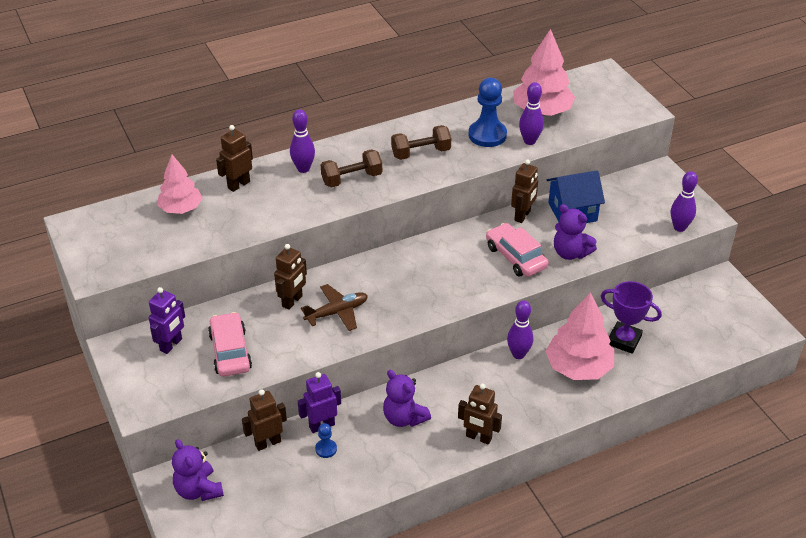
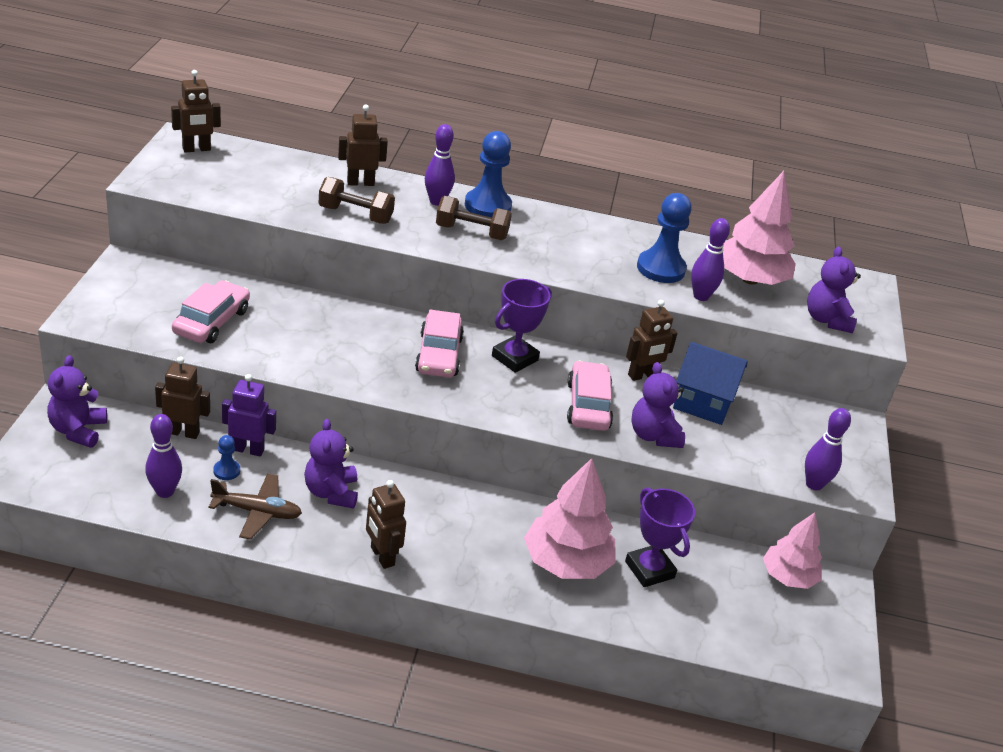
camera: 30 degrees right, 5 degrees down
(171, 345) = (170, 287): purple robot -> none
(181, 208) = (285, 173): pink tree -> pink tree (788, 577)
(292, 301) = (319, 316): brown robot -> brown robot (196, 149)
(337, 312) = (347, 348): brown plane -> brown plane (257, 512)
(338, 152) = (487, 206): none -> blue pawn
(395, 280) = (438, 355): none -> pink car
(421, 153) = (570, 247): brown dumbbell -> brown dumbbell (355, 215)
(441, 252) = (514, 358): none -> purple trophy
(518, 354) = (516, 511): purple bowling pin -> purple bowling pin (165, 491)
(609, 114) = (826, 320): none -> purple teddy bear

